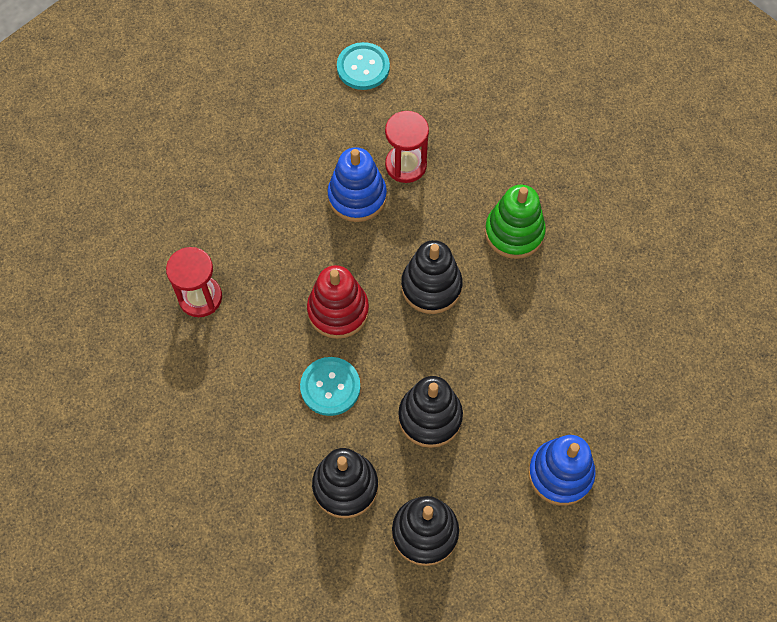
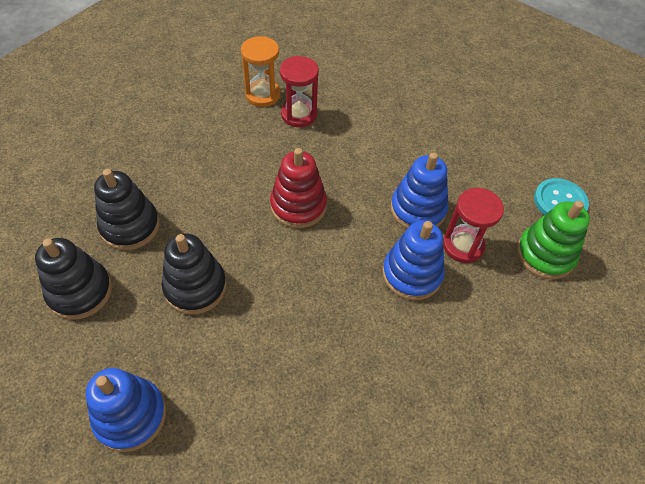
camera: 80 degrees right, 10 degrees down
(158, 336) = (263, 95): none -> orange hourglass
(330, 387) = (224, 207): turquoise button -> none
(431, 286) = (333, 277): black stacking toy -> none
(434, 216) = (412, 274): none -> blue stacking toy
(514, 232) = (410, 351): green stacking toy -> green stacking toy (545, 254)

